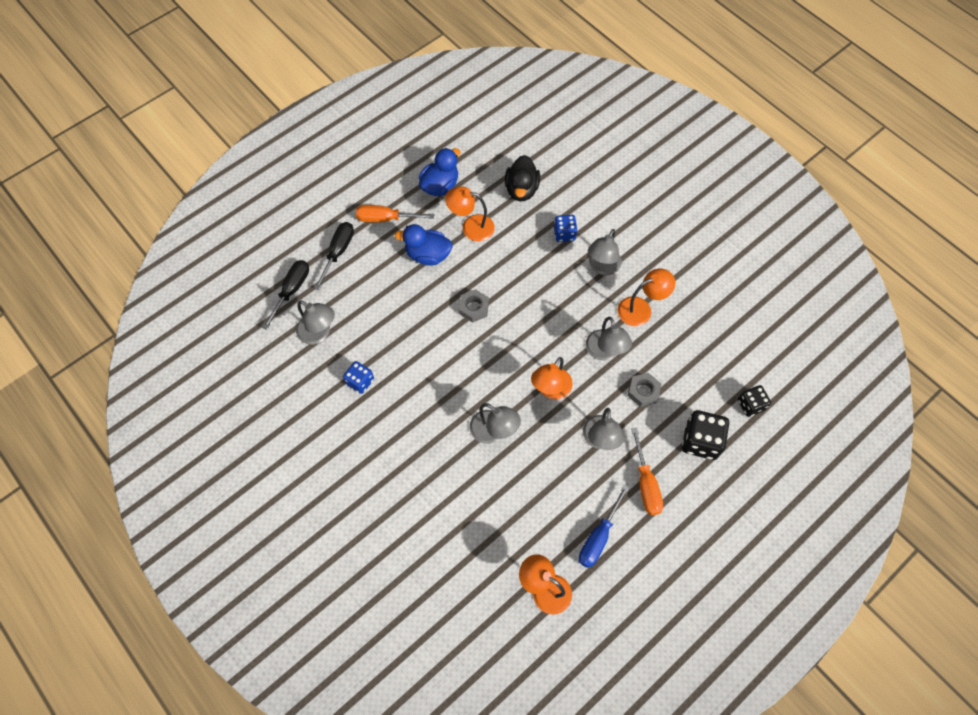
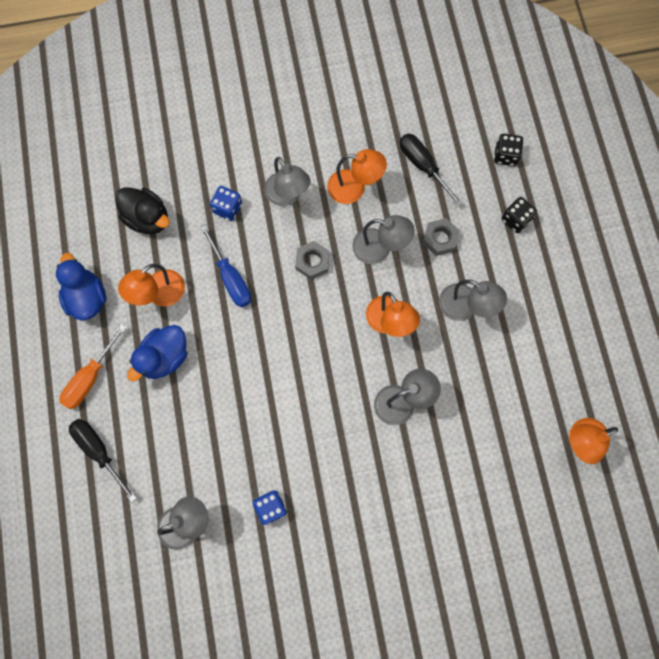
camera: 60 degrees left, 10 degrees up
(292, 290) = (114, 527): black screwdriver -> black screwdriver (422, 166)
(474, 308) = (256, 345): grey nut -> grey nut (312, 262)
(598, 537) = (558, 365): blue screwdriver -> blue screwdriver (231, 278)
(641, 309) = (354, 188): orange lamp -> orange lamp turned 90 degrees clockwise
(646, 484) = (530, 293): orange screwdriver -> none
(700, 441) = (516, 220): black dice -> black dice, size x0.62

